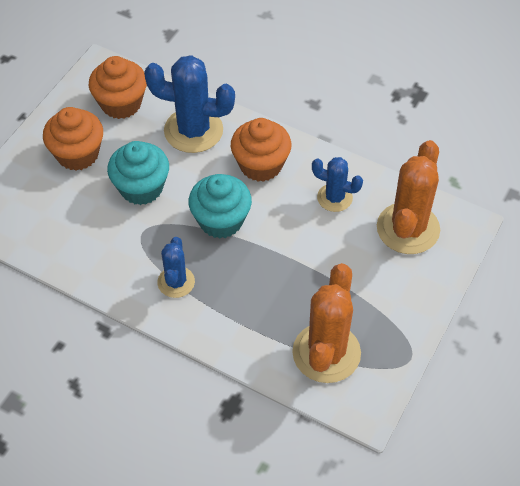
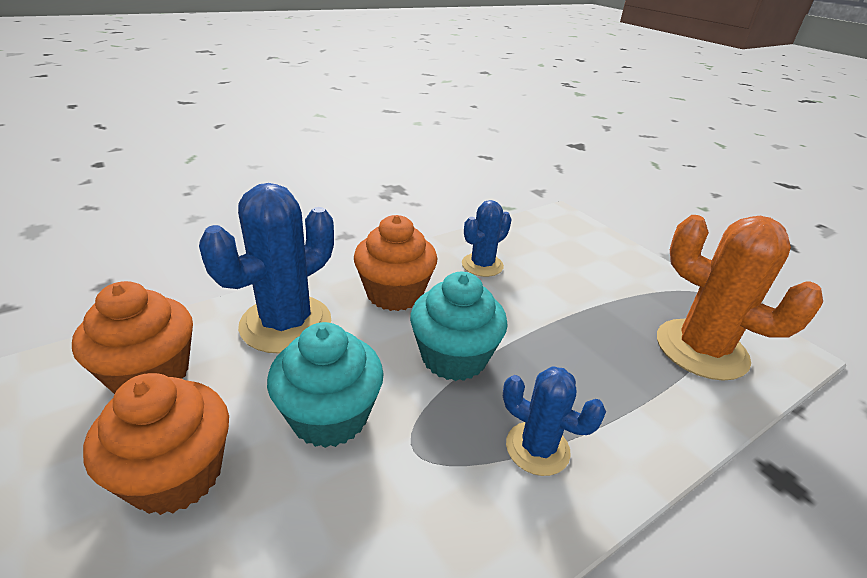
camera: 65 degrees left, 20 degrees down
(408, 228) = (549, 242): orange cactus -> none

